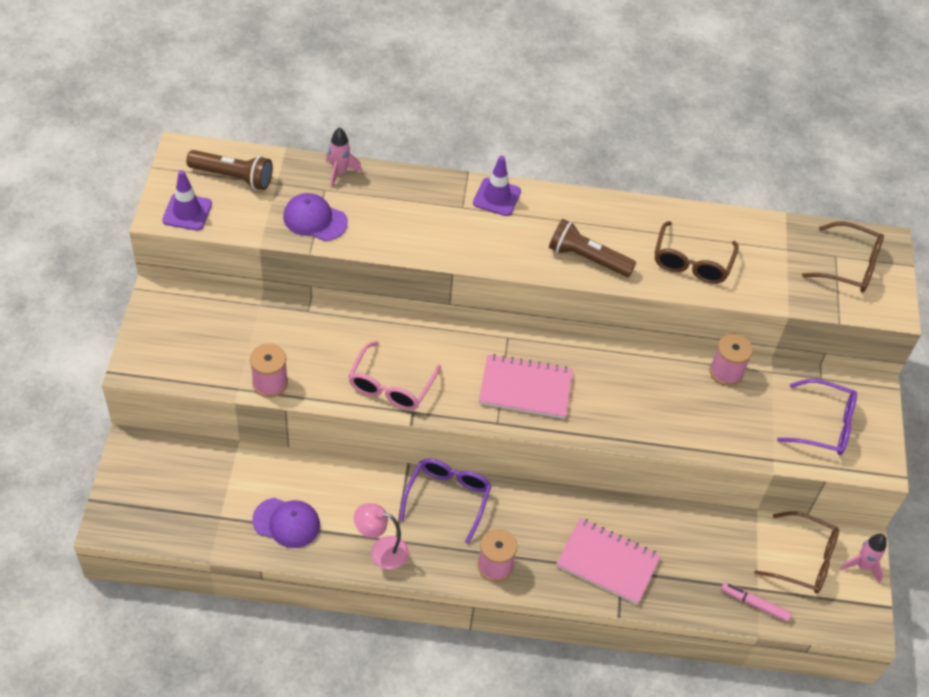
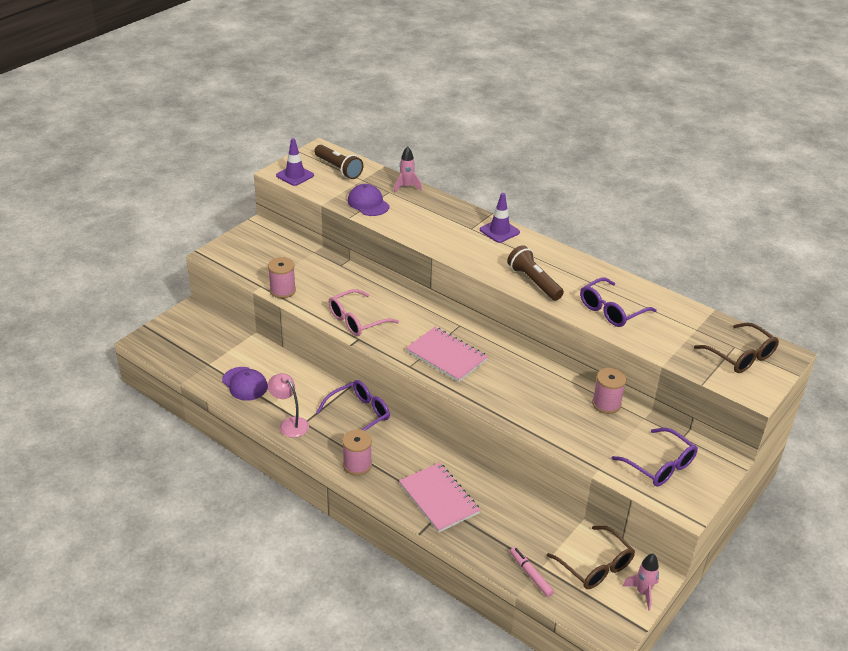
camera: 35 degrees right, 15 degrees down
(691, 262) = (611, 310): brown glasses -> purple glasses

